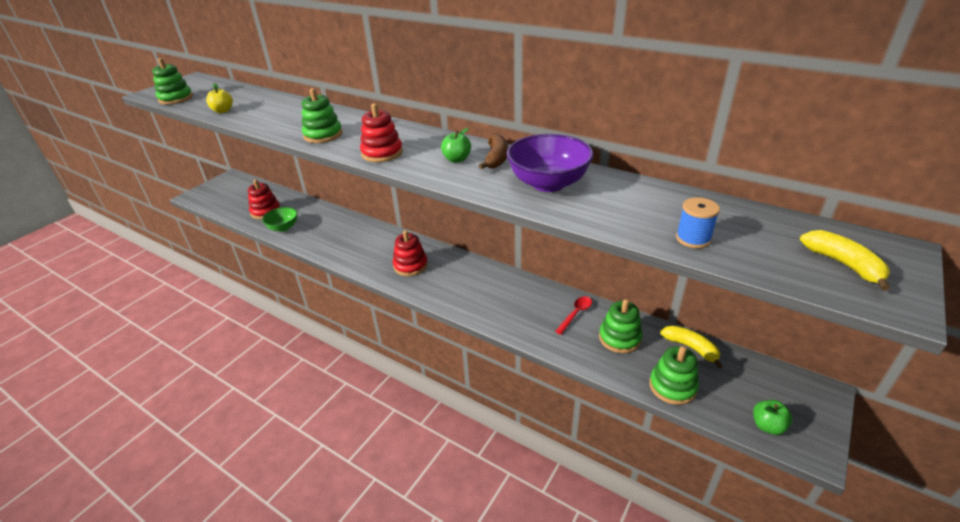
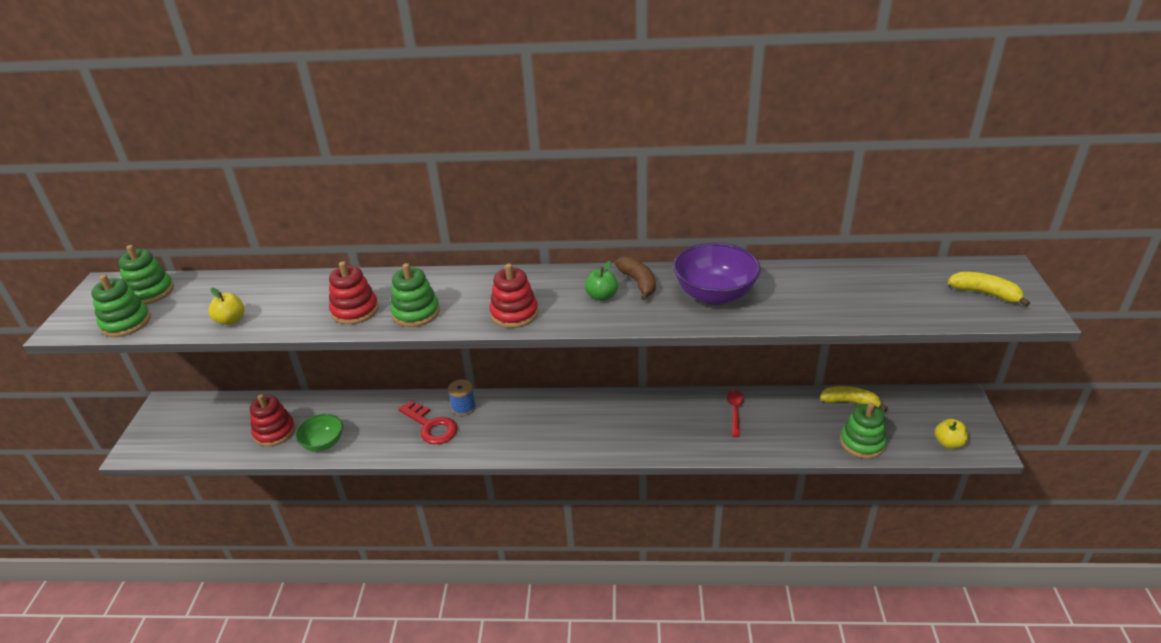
camera: 30 degrees left, 0 degrees up
(351, 241) = (431, 426): none -> red key
(410, 265) = (529, 428): red stacking toy -> red stacking toy (355, 310)
(619, 338) = (789, 418): green stacking toy -> green stacking toy (150, 292)
(693, 239) = (875, 308): blue spool -> blue spool (463, 407)
(767, 426) = (948, 443): green apple -> yellow apple

